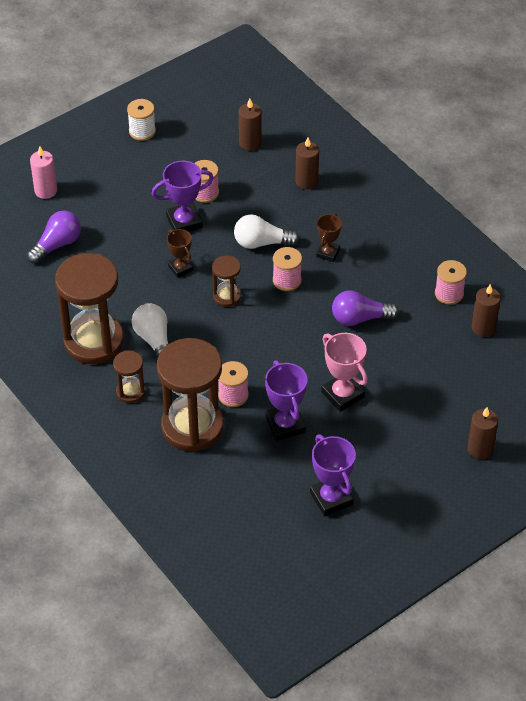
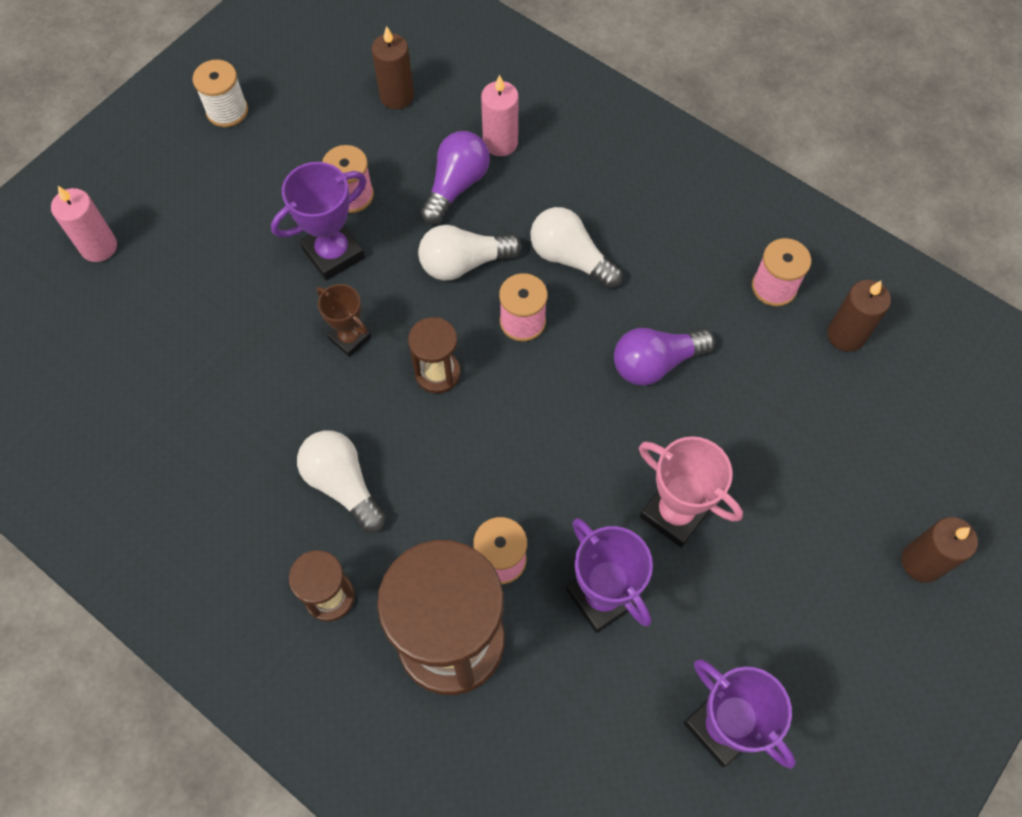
camera: 15 degrees left, 15 degrees up
(57, 245) = (139, 341): purple light bulb -> purple light bulb (456, 186)
(94, 341) = (243, 511): brown hourglass -> none
(306, 181) = (500, 142): brown candle -> pink candle
(328, 253) = (570, 258): brown trophy -> white light bulb

